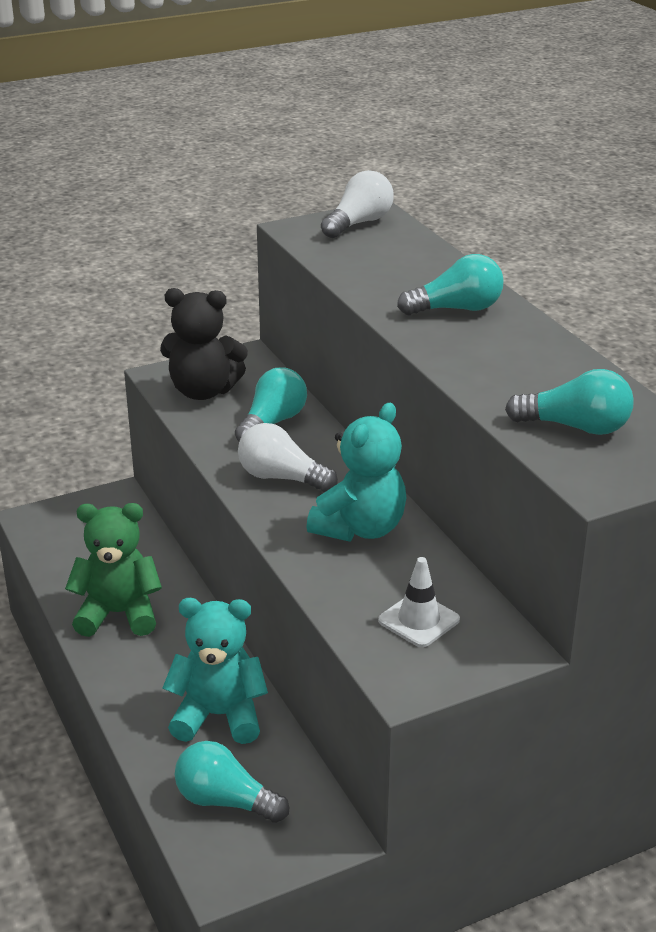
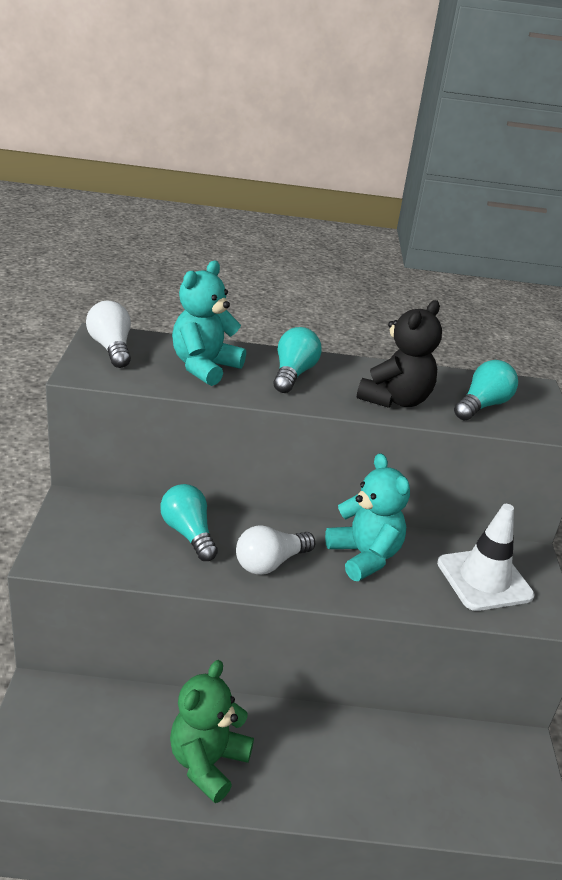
camera: 65 degrees left, 0 degrees up
(203, 391) = (102, 547): black teddy bear -> black teddy bear (395, 400)
(219, 715) = (375, 753): turquoise teddy bear -> turquoise teddy bear (204, 367)
(225, 801) = (468, 791): turquoise light bulb -> none
(419, 620) = (484, 579): white traffic cone -> white traffic cone, size x1.66

